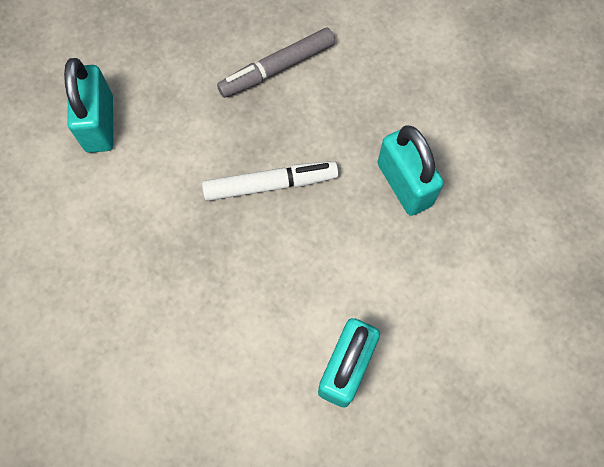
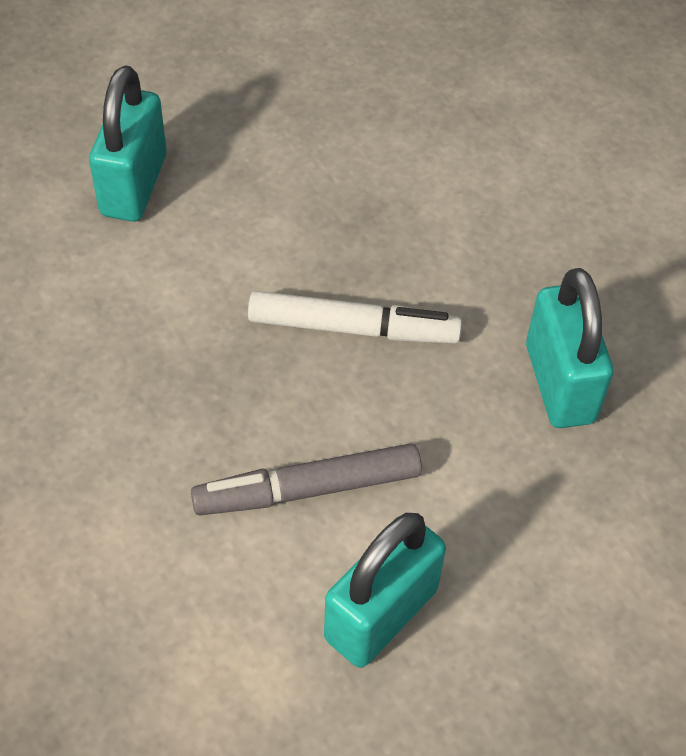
camera: 15 degrees right, 15 degrees down
(277, 68) = (417, 181): grey marker -> grey marker (307, 489)

